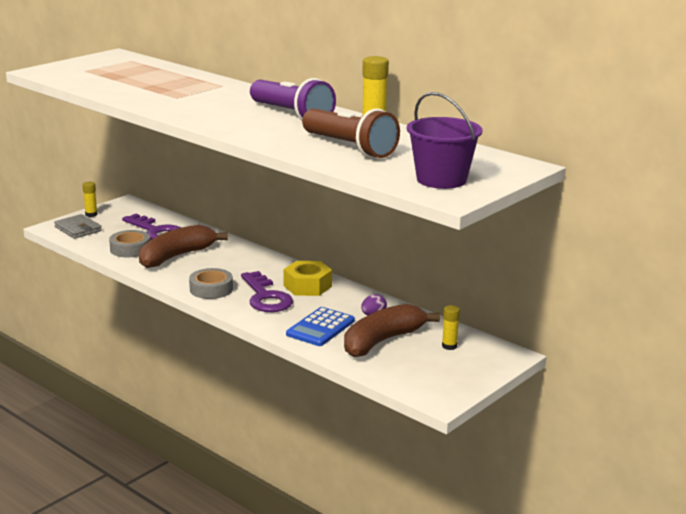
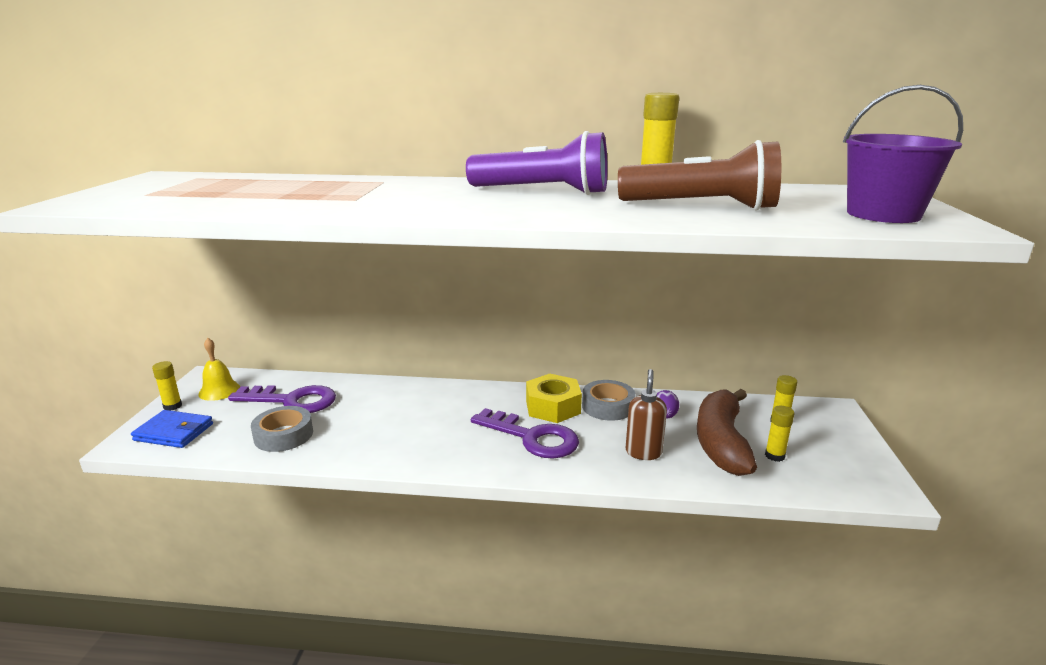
camera: 35 degrees left, 0 degrees up
(78, 229) = (174, 432): grey wallet -> blue wallet
(124, 213) = (219, 390): none -> yellow bell
(176, 256) = (357, 424): brown banana -> none
(211, 289) = (457, 452): grey tape -> grey tape (608, 406)
(320, 328) = (643, 452): blue calculator -> brown soap dispenser
(403, 359) = (774, 456): none -> yellow glue stick

